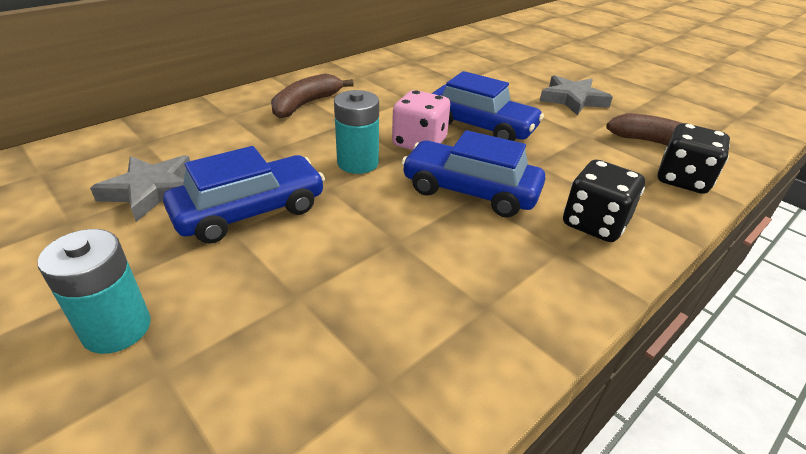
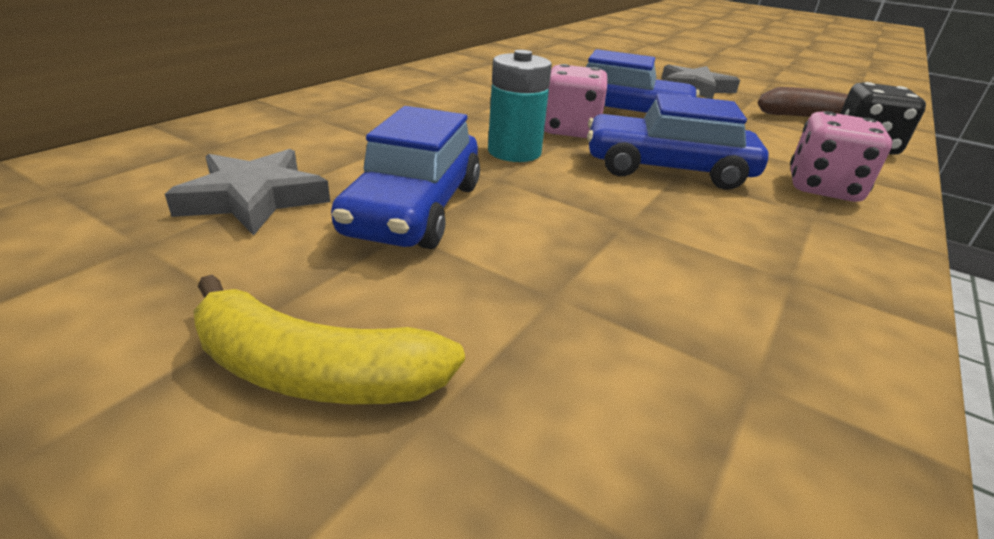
camera: 15 degrees left, 5 degrees down
(117, 328) = (313, 372): turquoise battery -> yellow banana
(250, 211) = (415, 209): blue car -> blue car turned 150 degrees clockwise
(306, 104) = (403, 102): brown banana -> none
(594, 223) = (823, 188): black dice -> pink dice

